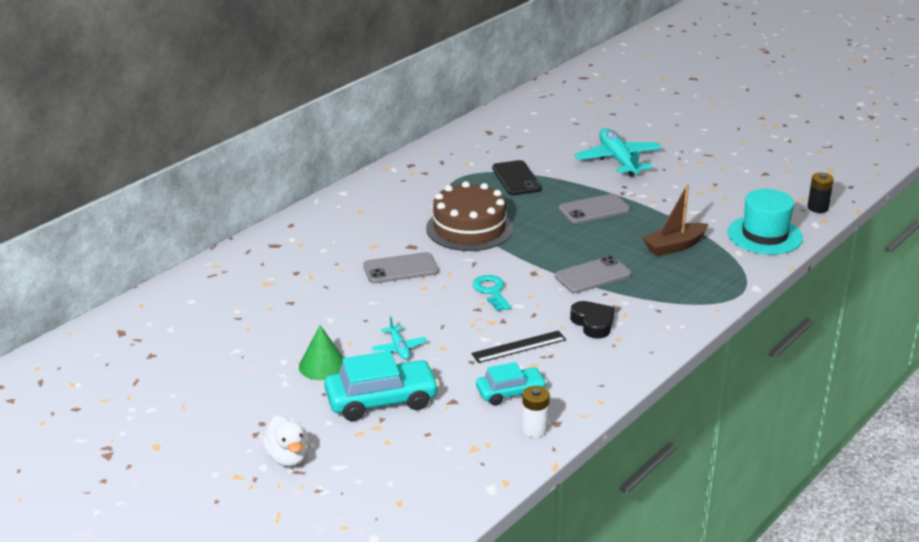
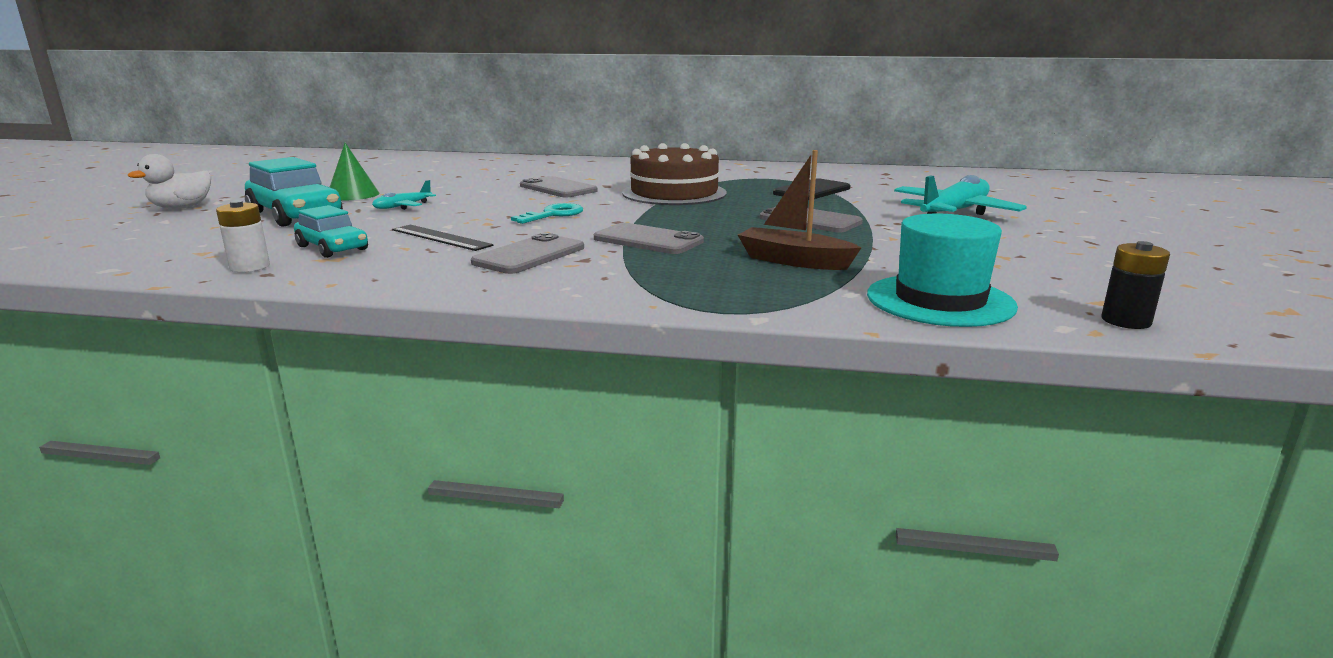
camera: 60 degrees right, 10 degrees down
(593, 323) = (529, 255): black heart -> grey phone

